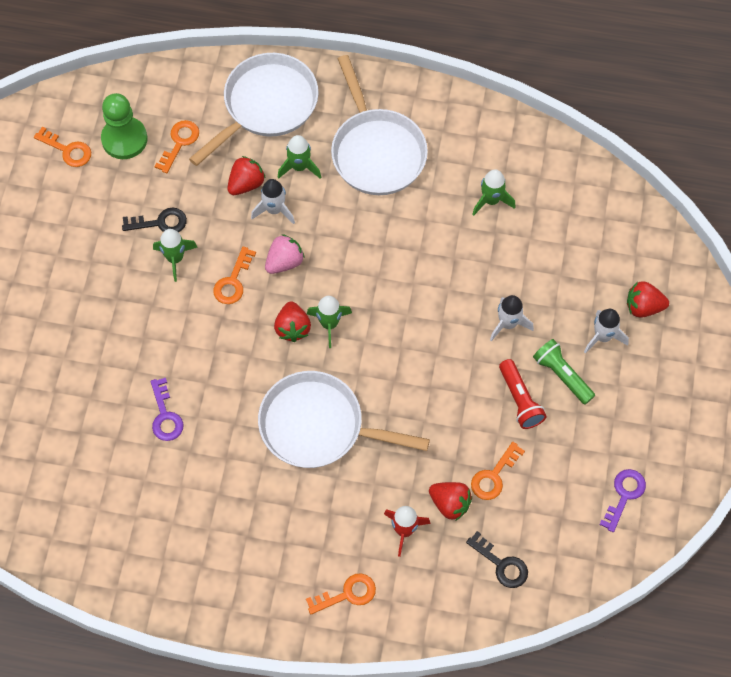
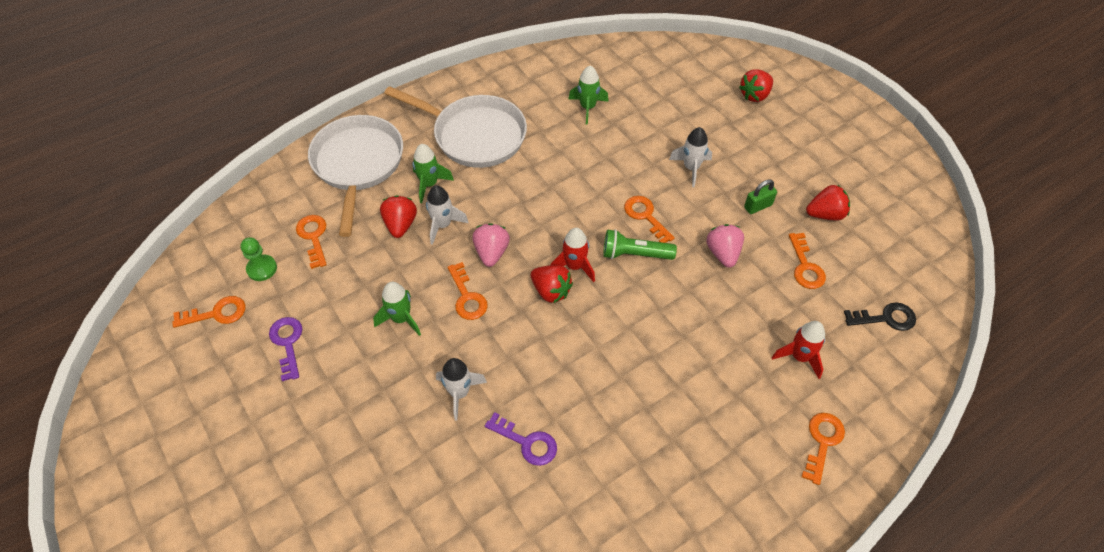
camera: 45 degrees left, 10 degrees down
(124, 139) = (262, 269): green pawn -> green pawn, size x0.59
(160, 222) = (359, 303): black key -> none
(318, 426) = (652, 341): white pan -> none
(329, 324) = (574, 266): green rocket -> red rocket
(425, 332) = (645, 216): none -> orange key
(446, 411) = (723, 253): none -> pink strawberry
(450, 504) = (803, 310): red strawberry -> red strawberry (825, 214)
(519, 400) = (758, 206): red flashlight -> green padlock
(562, 375) = (762, 170): green flashlight -> green flashlight (635, 254)
(603, 337) = (755, 129): white rocket -> white rocket (459, 393)
(624, 495) = (891, 207): purple key -> purple key (287, 343)

